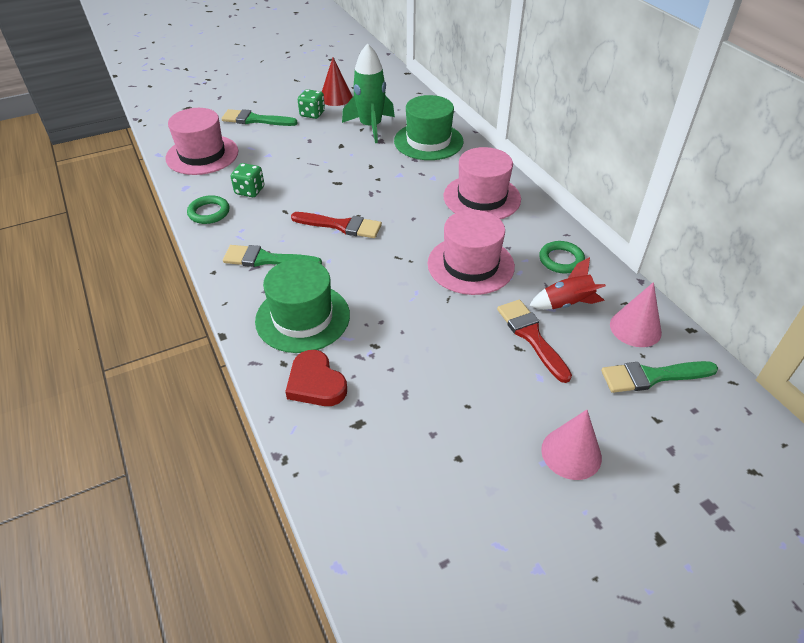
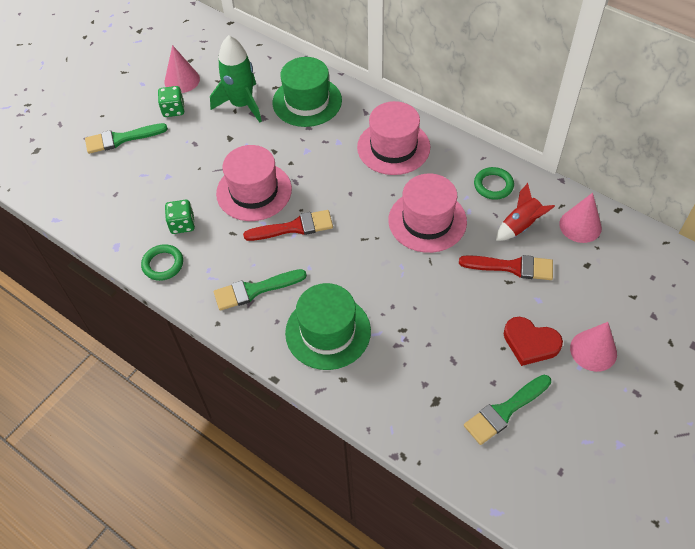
camera: 25 degrees left, 10 degrees up
(202, 155) = (101, 202): pink hat -> pink hat (254, 191)
(316, 383) = (380, 384): red heart -> red heart (530, 343)
(336, 97) = (182, 80): red cone -> pink cone
(531, 336) = (512, 267): red brush -> red brush turned 150 degrees clockwise
(652, 376) = (612, 262): green brush -> green brush (504, 411)

